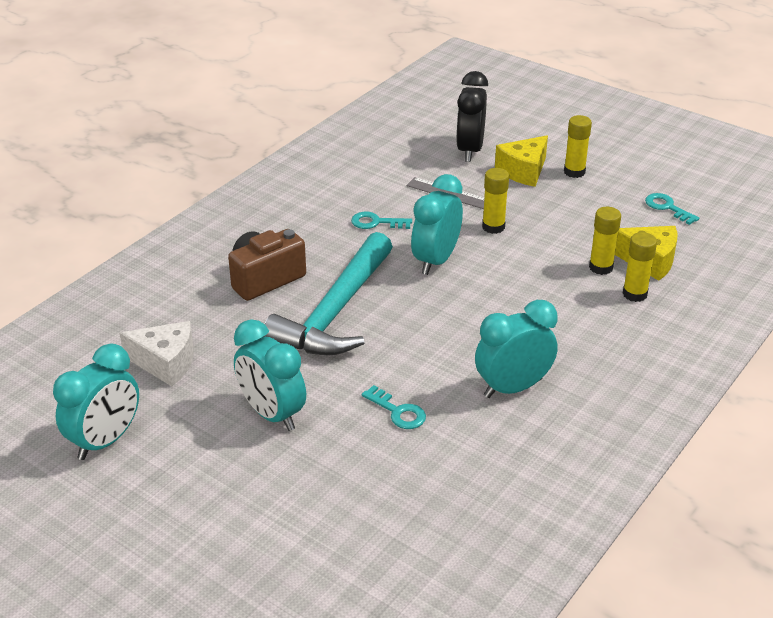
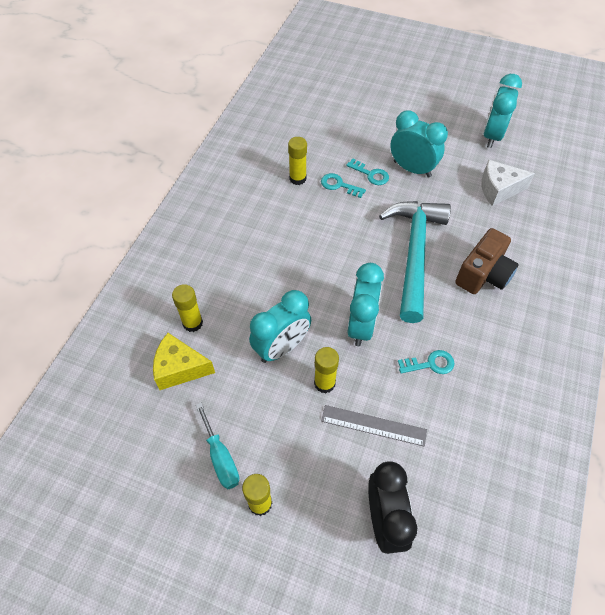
camera: 165 degrees right, 20 degrees up
(513, 388) = (272, 216): turquoise clock -> turquoise clock (282, 347)
(523, 171) = (315, 490): yellow cheese -> none
(601, 267) = (222, 349): yellow glue stick -> yellow glue stick (297, 178)
(607, 199) = (221, 457): none -> turquoise screwdriver
(667, 207) = (159, 458): turquoise key -> turquoise key (370, 174)

